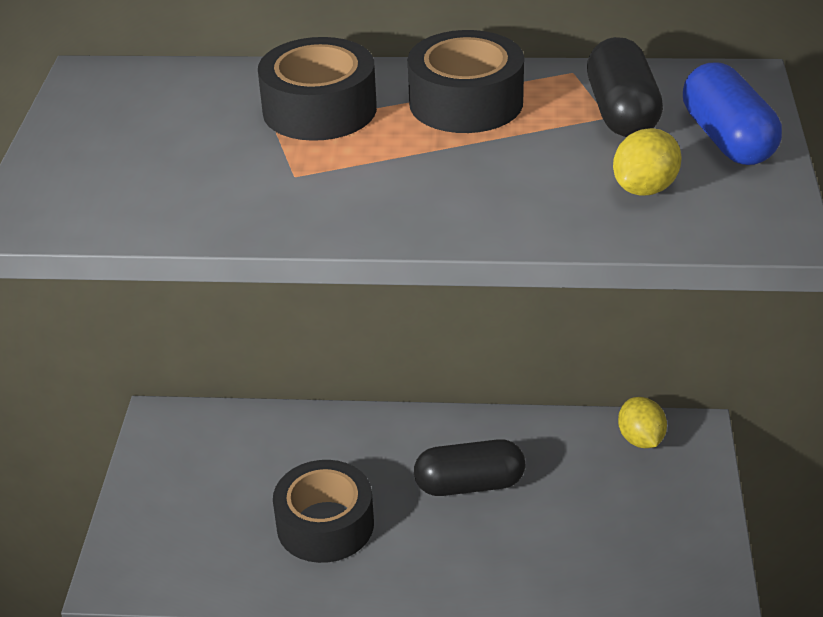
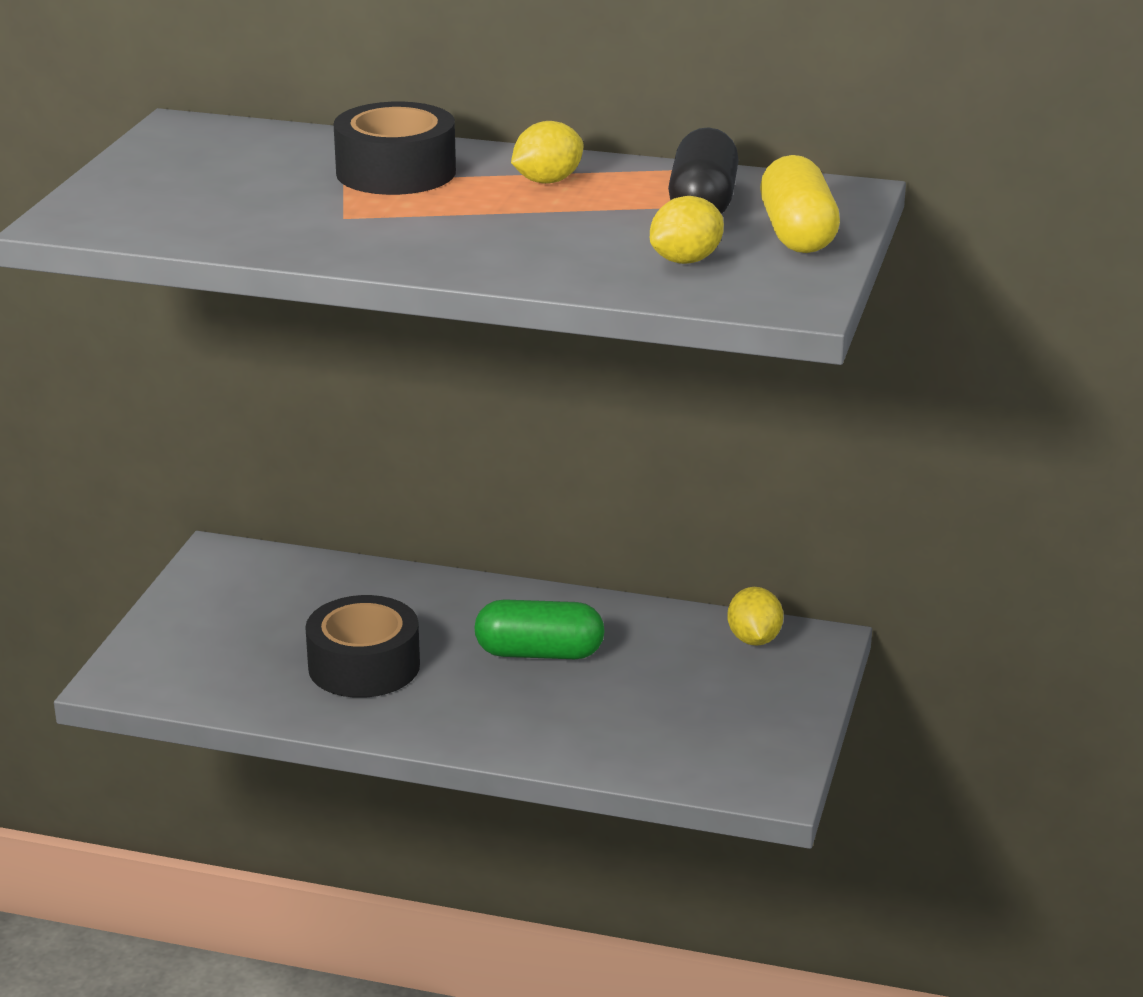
camera: 10 degrees right, 10 degrees down
(466, 102) = (547, 181): black tape -> yellow lemon
(469, 484) = (539, 653): black capsule -> green capsule
(727, 139) = (797, 234): blue capsule -> yellow capsule

